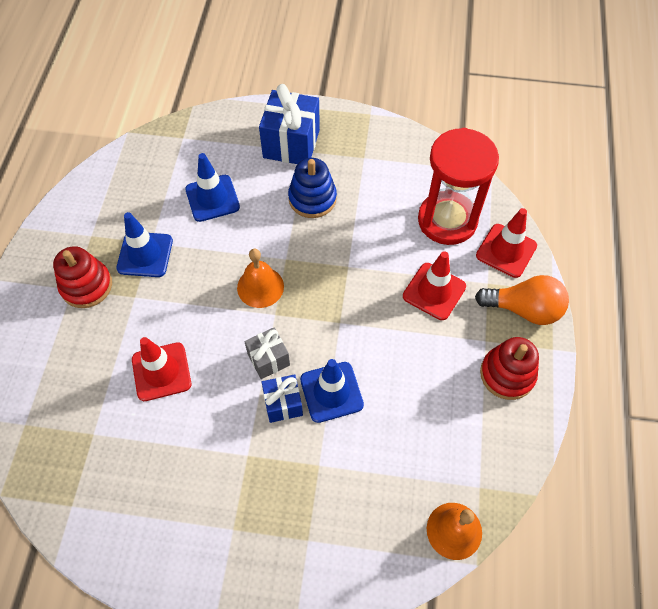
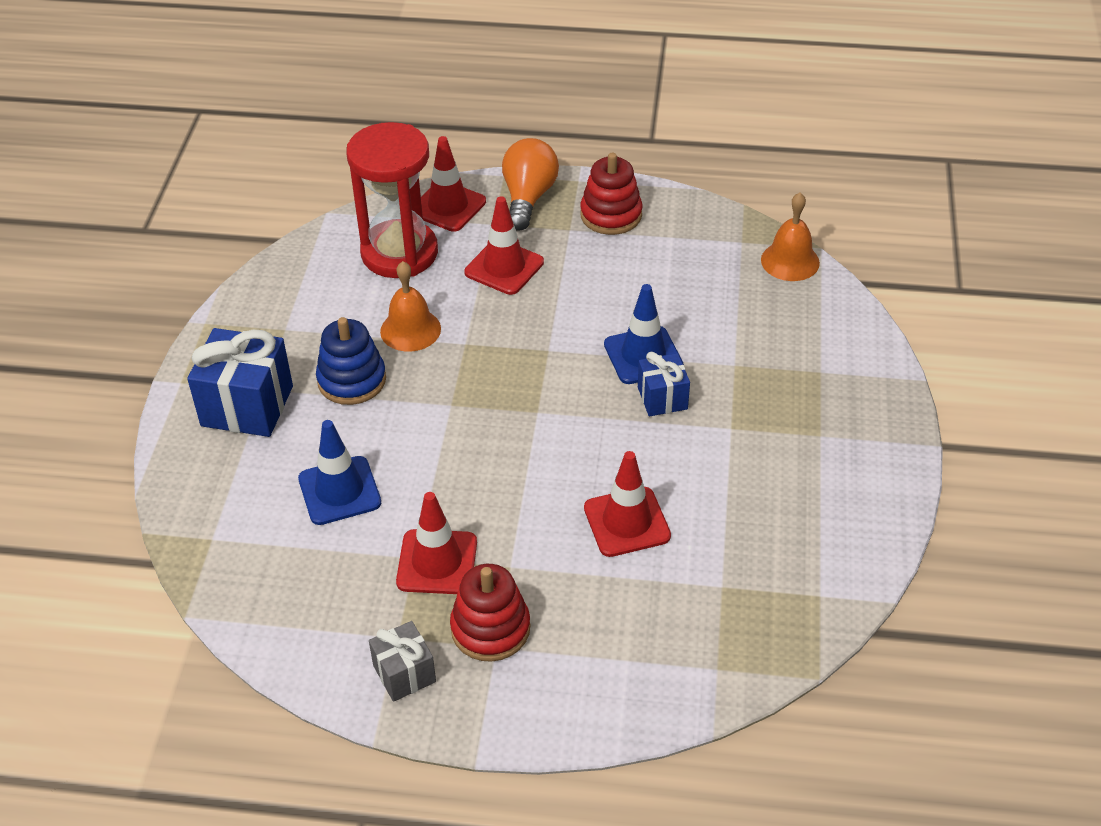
camera: 90 degrees left, 15 degrees down
(145, 254) = (437, 562): blue traffic cone -> red traffic cone
(260, 287) = (495, 428): orange bell -> orange bell (410, 330)
(268, 359) = (603, 414): grey gift -> grey gift (404, 673)

